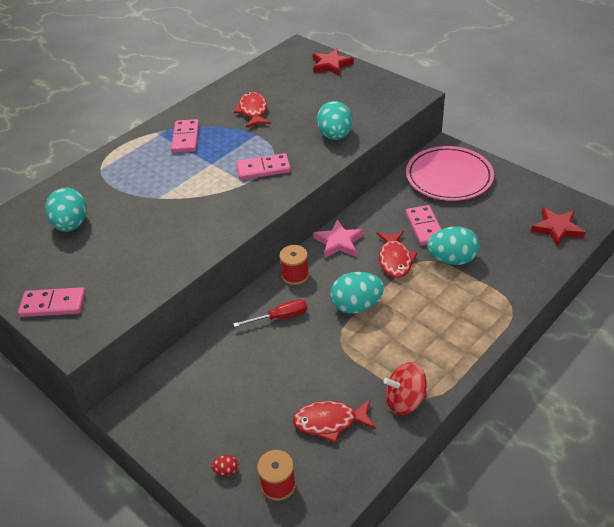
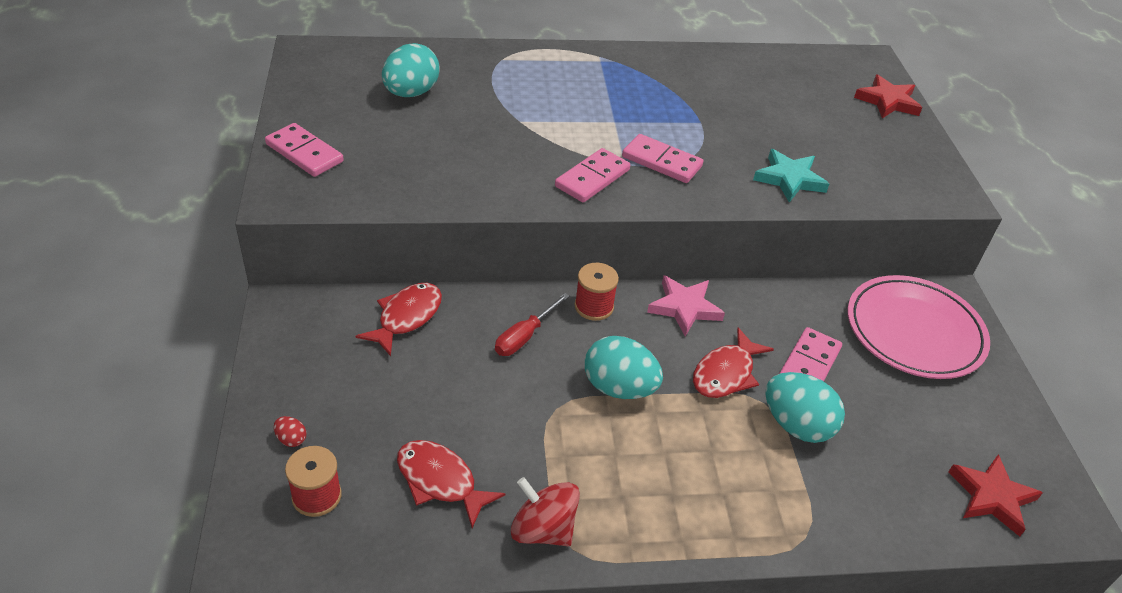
camera: 35 degrees right, 0 degrees up
(186, 138) = (622, 80): pink domino -> pink domino (592, 178)
(253, 111) = (729, 97): red fish -> red fish (406, 317)
(280, 317) = (525, 336): red screwdriver -> red screwdriver turned 105 degrees clockwise
(335, 136) = (789, 179): turquoise egg -> turquoise star

